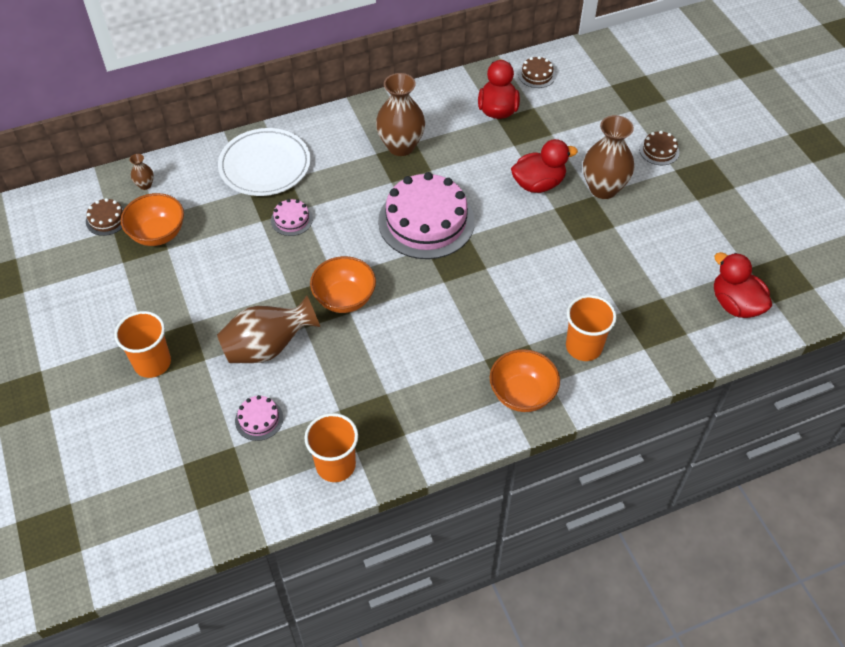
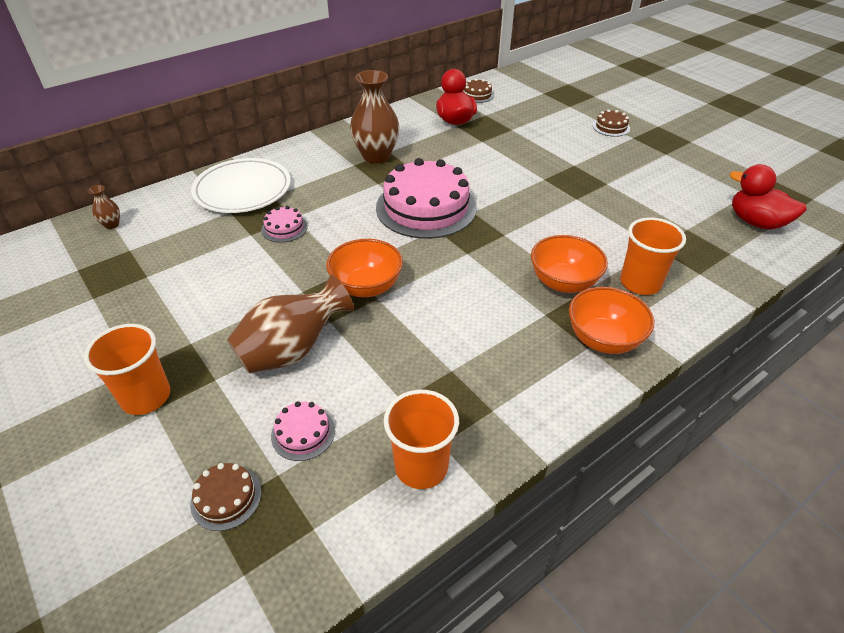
camera: 15 degrees left, 10 degrees down
(107, 219) = (69, 261): brown cake -> brown cake (226, 498)
(158, 234) = (133, 264): orange bowl -> orange bowl (563, 282)
(538, 184) = (519, 164): red duck -> none
(603, 188) = (580, 158): brown vase -> none

